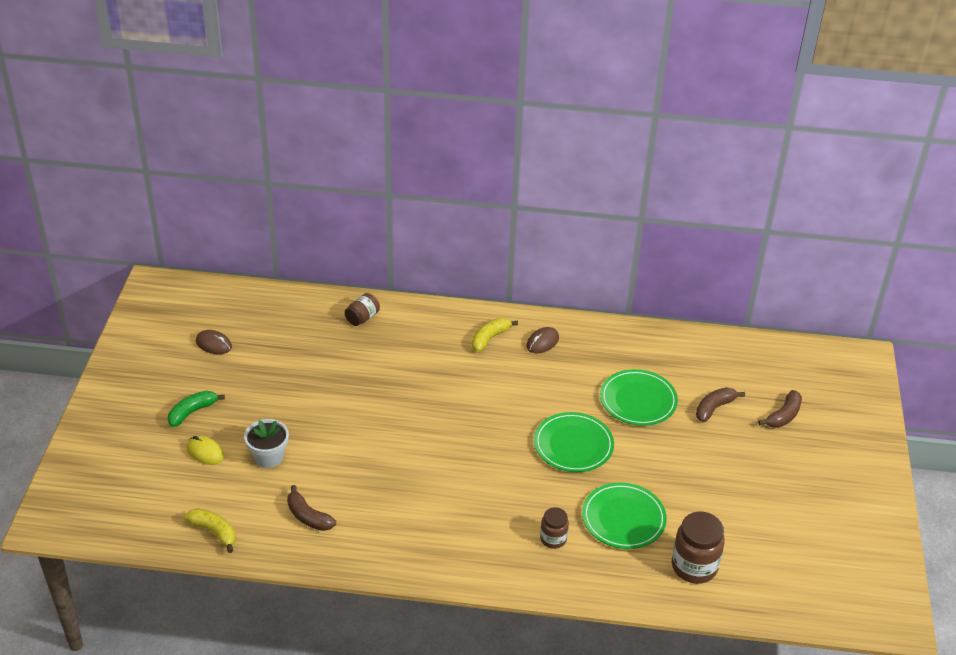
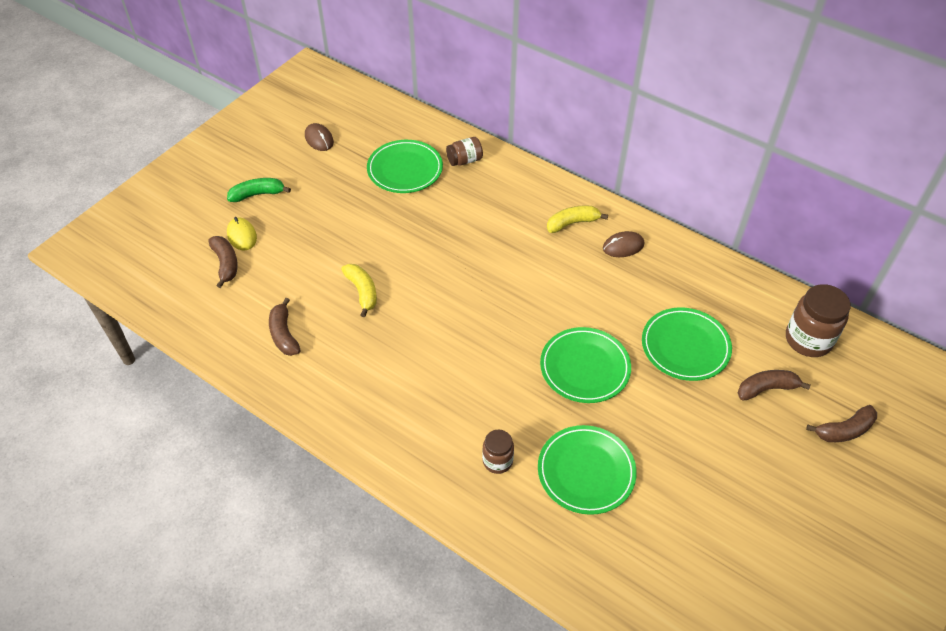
camera: 30 degrees right, 10 degrees up
(209, 481) = (226, 264): none -> brown banana
(214, 532) = (195, 314): yellow banana -> yellow banana (362, 292)
(268, 457) = (291, 262): white flower pot -> none
(314, 343) = (405, 169): none -> green plate
(694, 566) = (629, 563): brown jar -> brown jar (808, 340)

